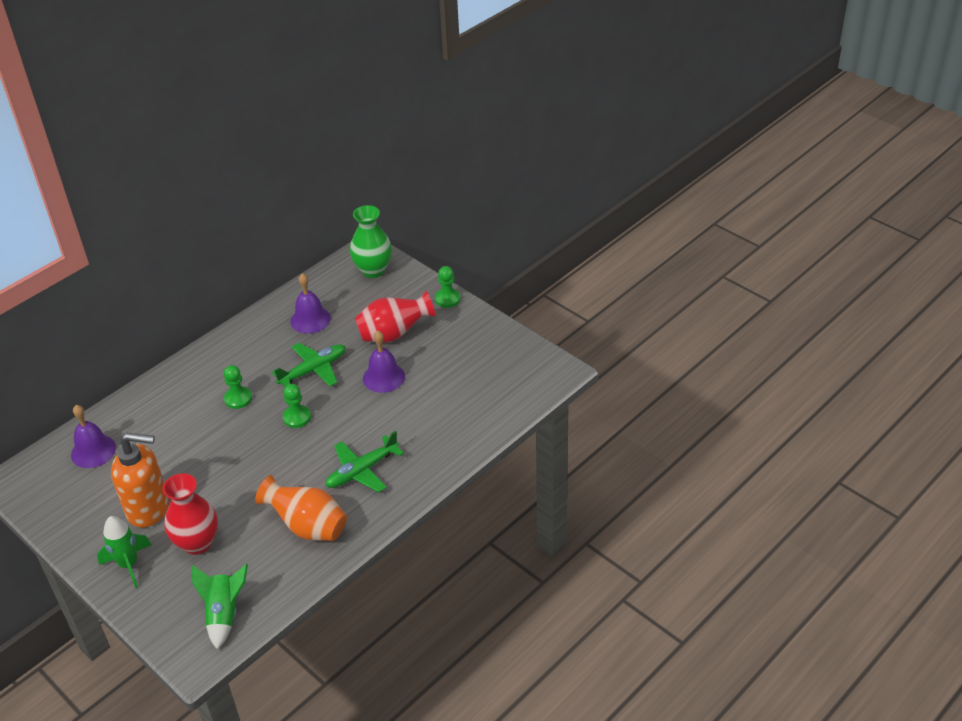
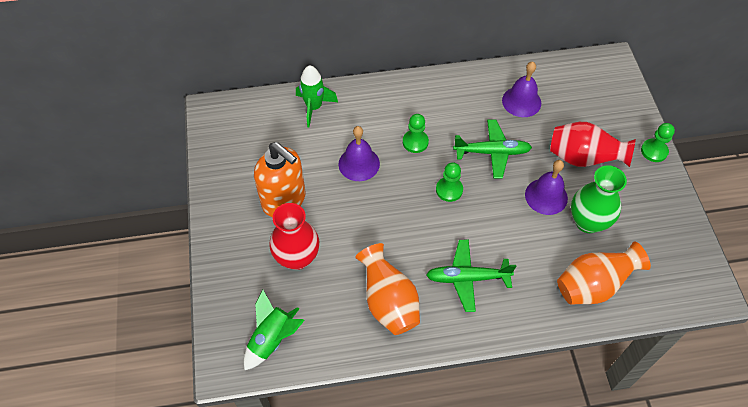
camera: 35 degrees right, 15 degrees up
(93, 451) = (280, 122): purple bell -> purple bell (359, 164)
(129, 565) = (237, 242): green rocket -> green rocket (314, 107)
(373, 270) = (606, 84): green vase -> green vase (588, 222)
(467, 418) = (593, 285): none -> orange vase

